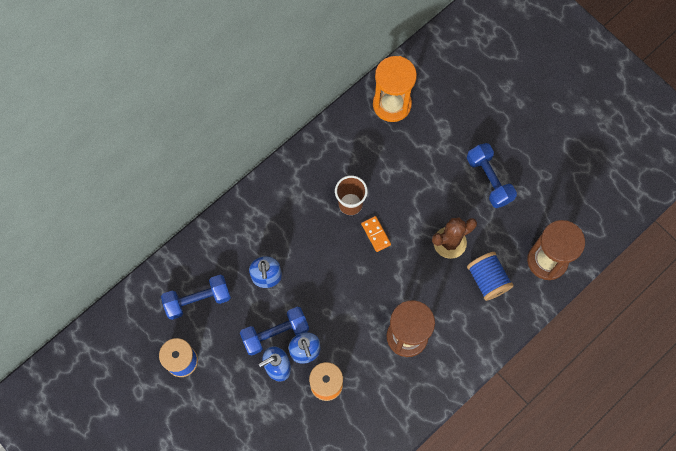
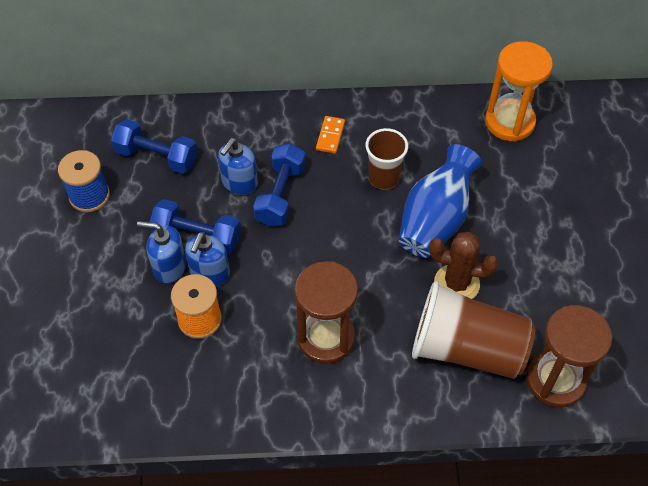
camera: 40 degrees right, 15 degrees down
(376, 234) = (384, 221): orange domino -> orange domino (330, 136)
(404, 210) = (435, 220): none -> blue vase
(487, 279) = (466, 349): blue spool -> brown cup
(489, 180) = (556, 256): blue dumbbell -> blue dumbbell (280, 195)

